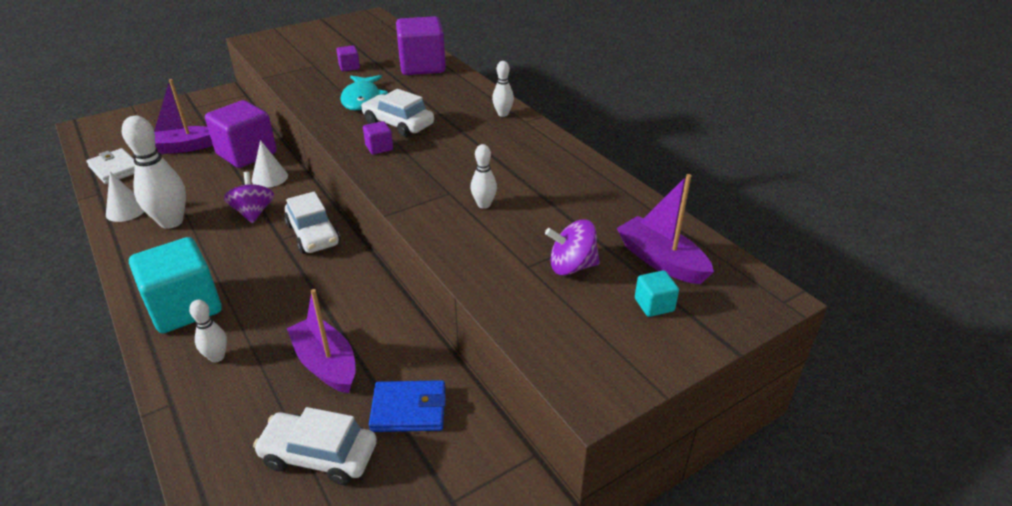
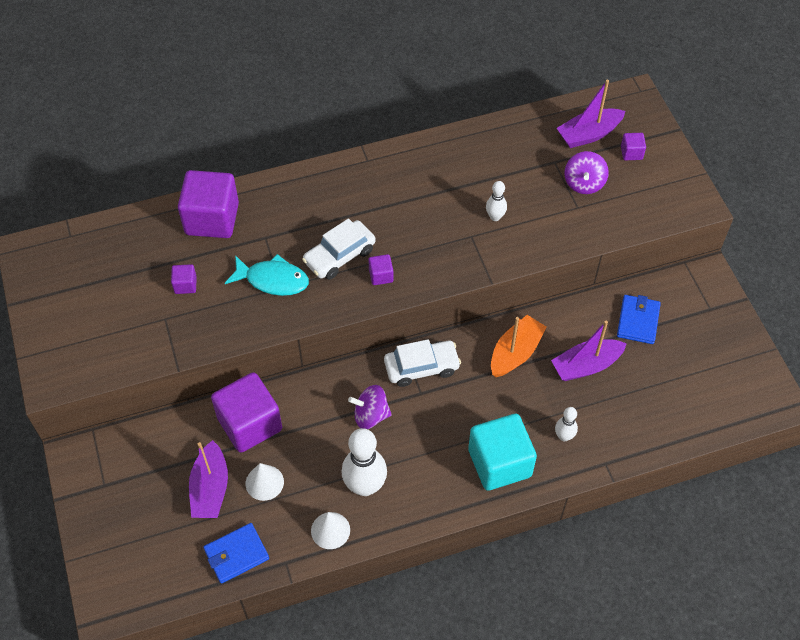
camera: 75 degrees left, 20 degrees up
(115, 169) = (236, 554): white wallet -> blue wallet
(270, 178) = (309, 402): white cone -> white cone (264, 482)
(319, 455) = (666, 374): white car -> none
(339, 298) = (515, 353): none -> orange boat
(503, 114) = (347, 173): white bowling pin -> none
(654, 305) = (631, 153): turquoise cube -> purple cube

